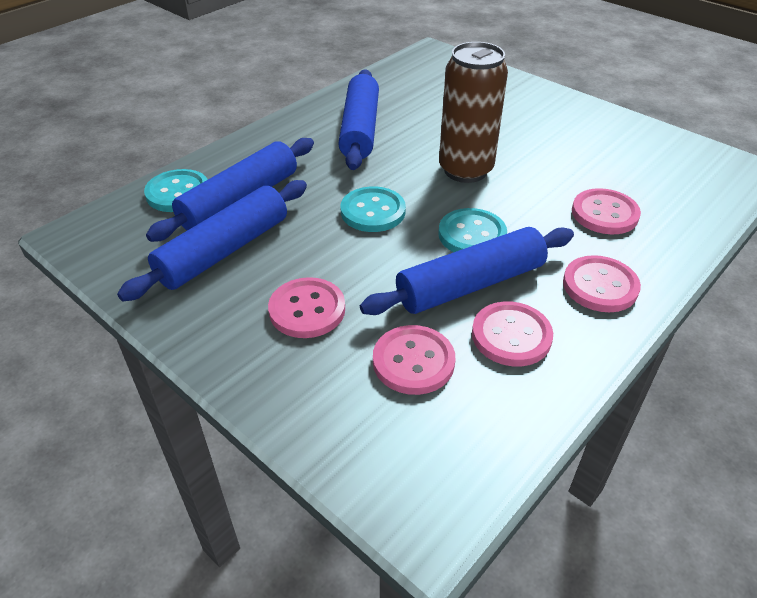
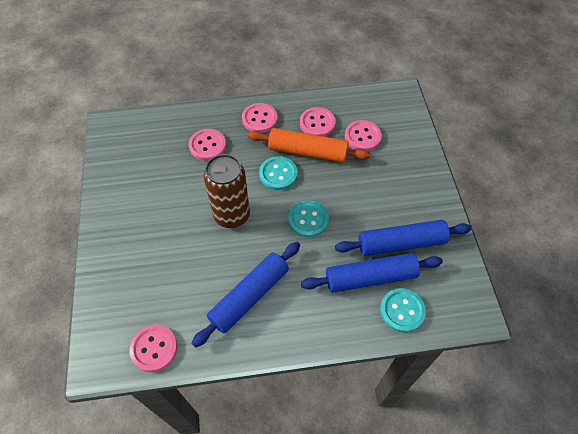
camera: 140 degrees left, 15 degrees up
(307, 310) = (385, 183): pink button -> pink button (154, 348)
(470, 285) = (307, 151): blue rolling pin -> orange rolling pin

